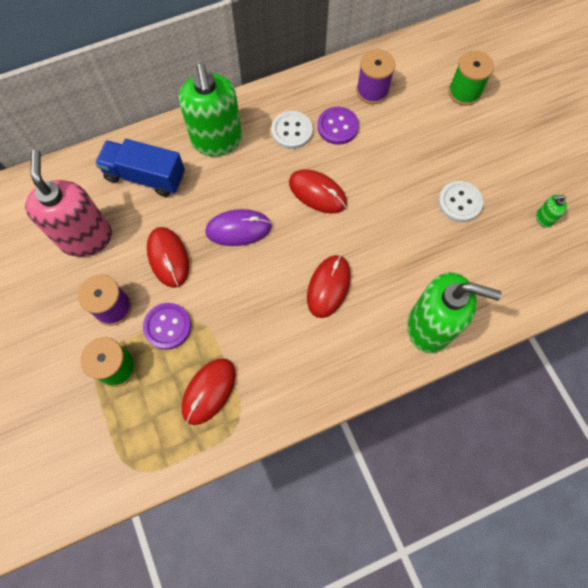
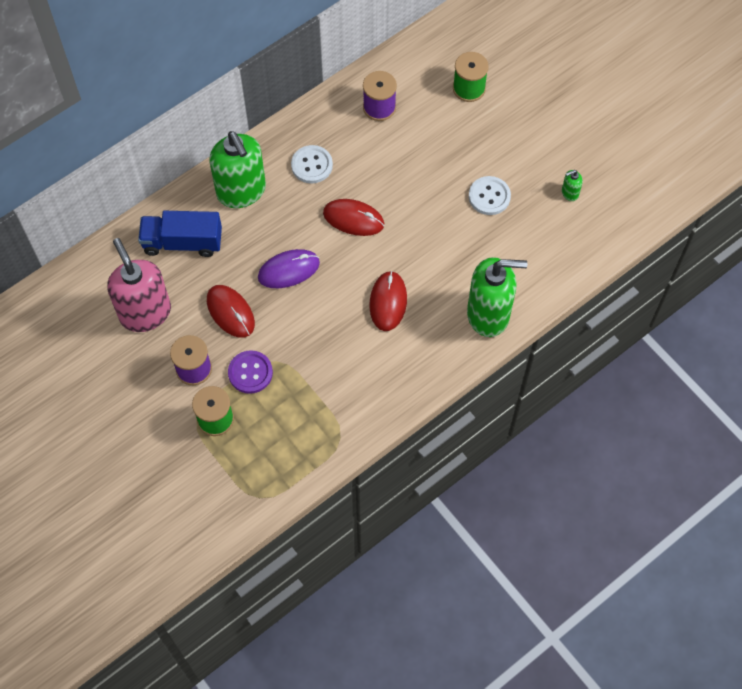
camera: 15 degrees left, 5 degrees down
(209, 391) = (306, 418): red mouse -> none
(337, 126) = (355, 150): purple button -> none

